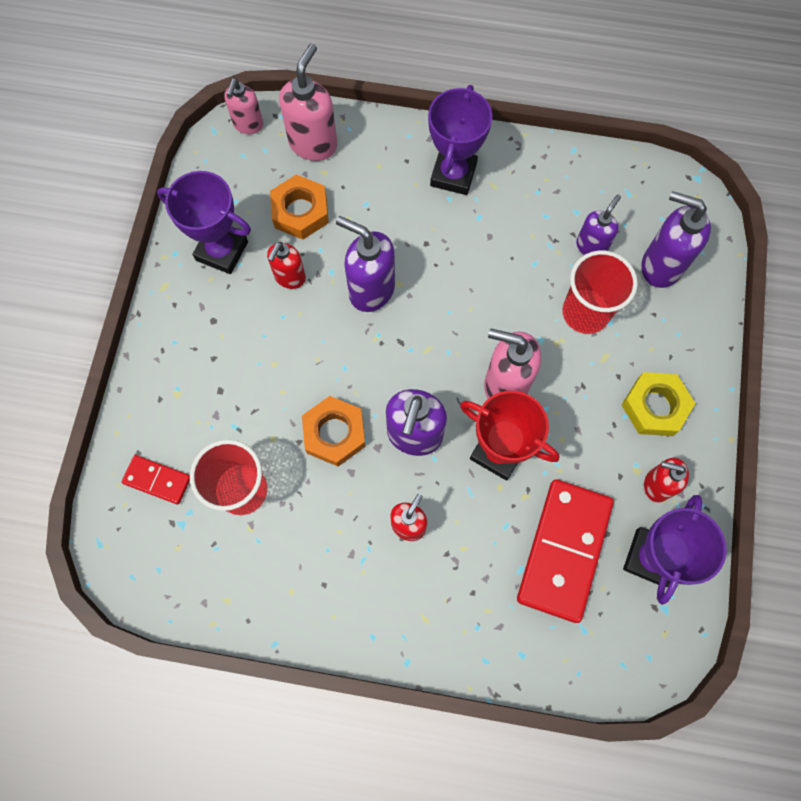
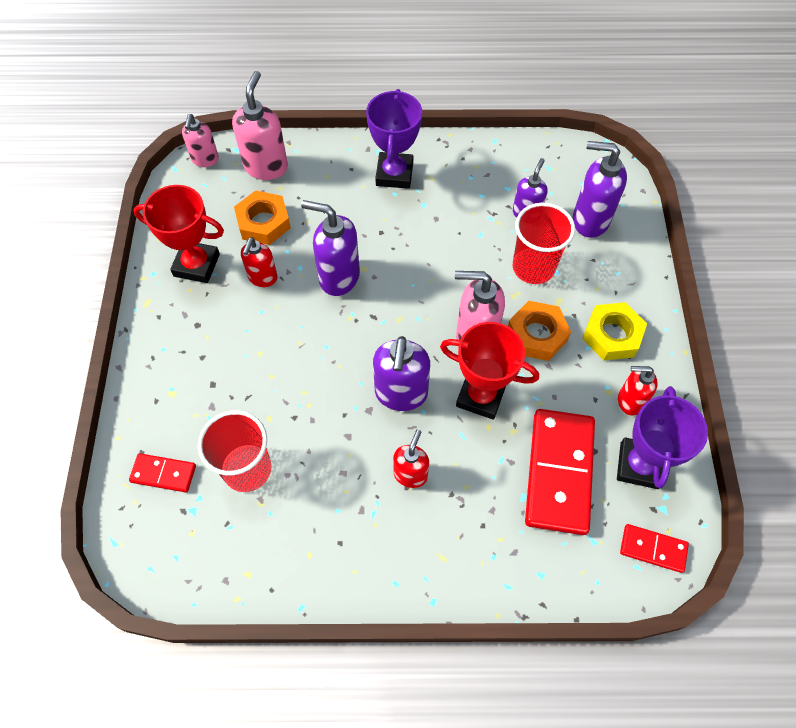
camera: 10 degrees left, 10 degrees down
(222, 251) = (196, 265): purple trophy -> red trophy
(334, 433) = (326, 404): orange nut -> orange nut (537, 334)
(644, 649) = (653, 549): none -> red domino

